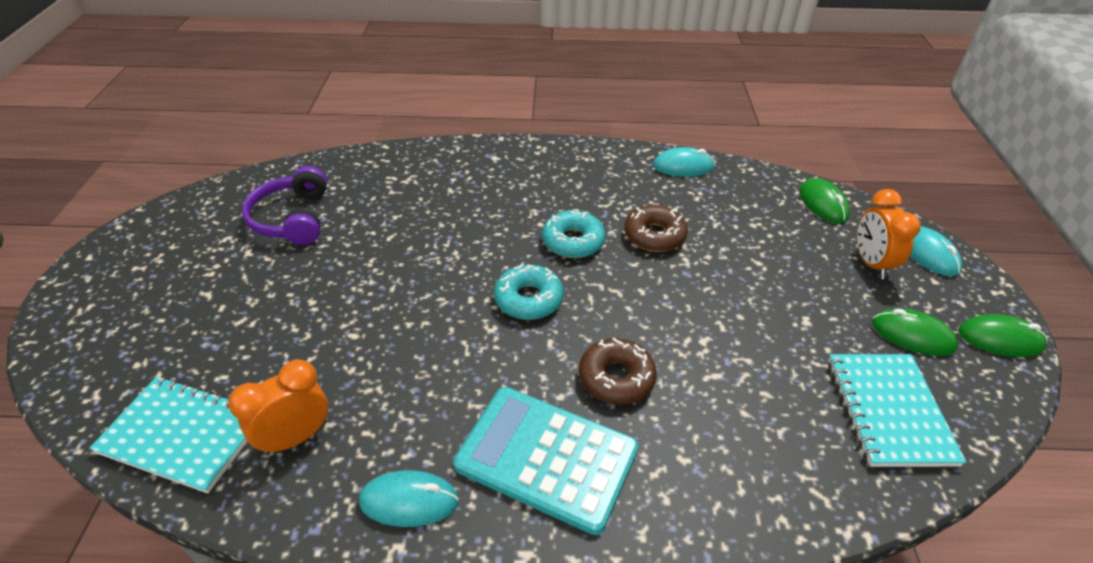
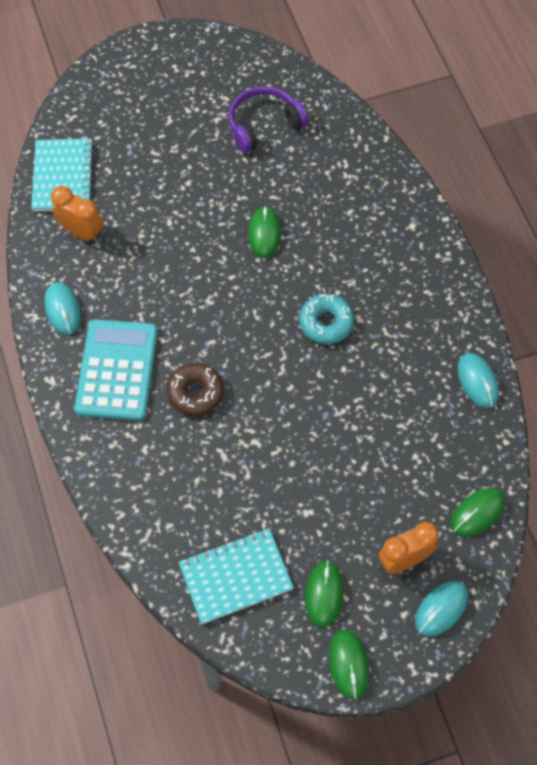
camera: 70 degrees right, 20 degrees up
(432, 256) = (264, 233): none -> green mouse
(528, 299) = (247, 314): turquoise donut -> none
(654, 235) = (362, 380): brown donut -> none

